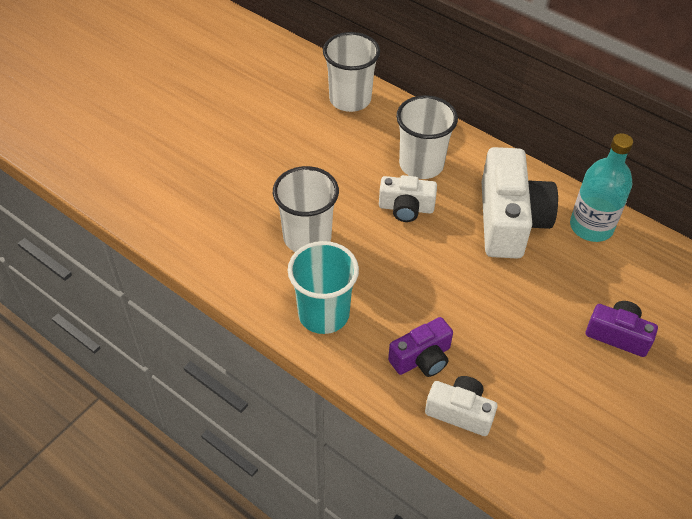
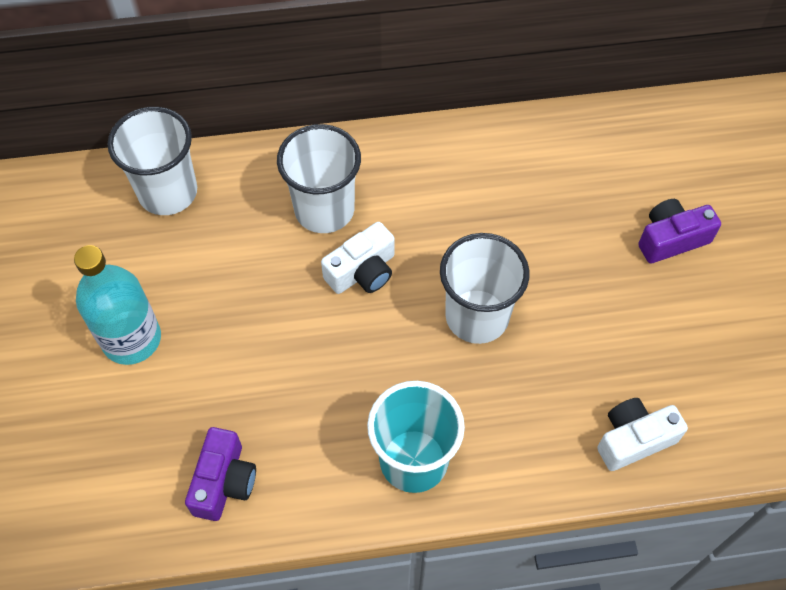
camera: 45 degrees left, 10 degrees up
(307, 237) = (304, 392): white cup -> white cup (477, 316)
(422, 358) = (548, 418): purple camera -> purple camera (224, 482)
(510, 220) = (469, 201): white camera -> none
(591, 227) = (542, 146): turquoise bottle -> turquoise bottle (131, 339)

